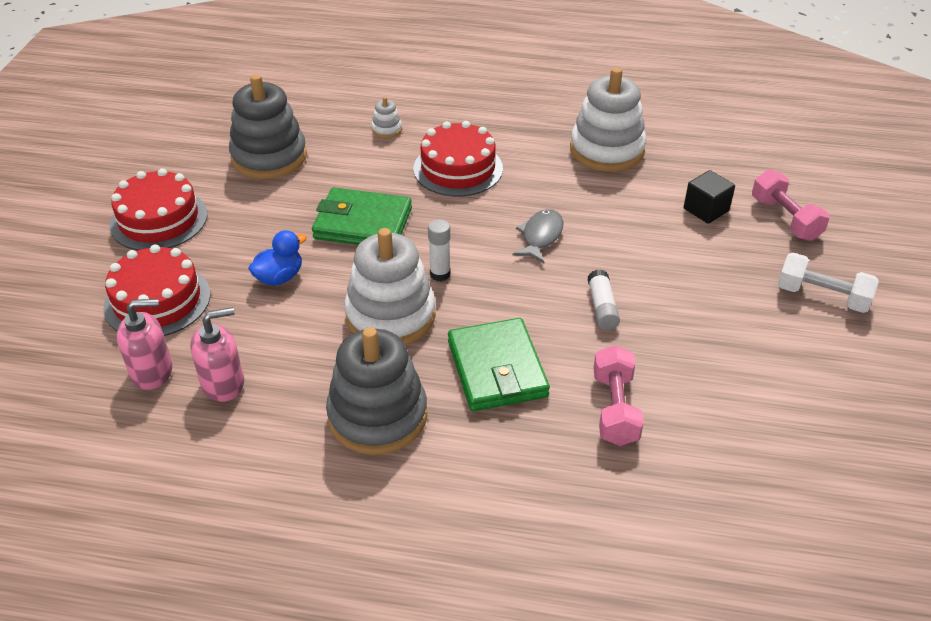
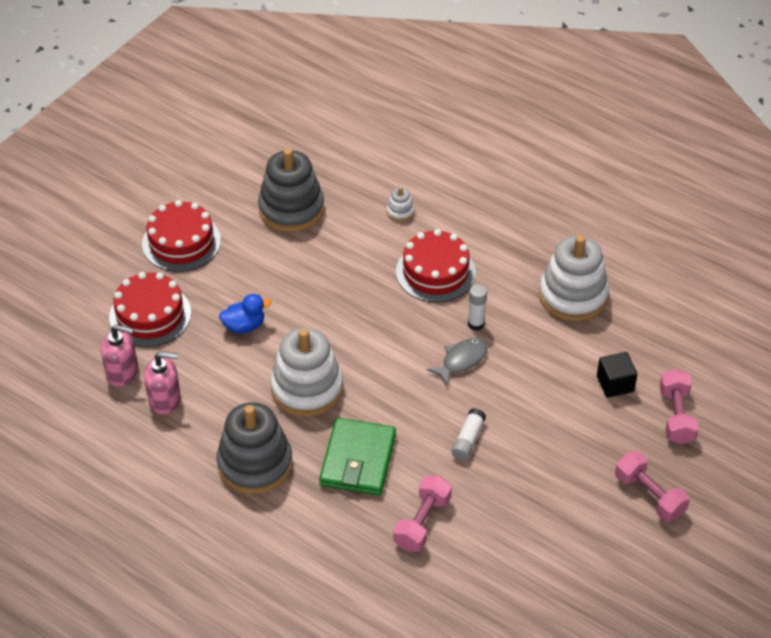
camera: 25 degrees right, 5 degrees up
(363, 223) = (330, 299): green wallet -> none
(440, 274) = (363, 366): white glue stick -> white glue stick (476, 324)
(822, 296) = (649, 495): white dumbbell -> pink dumbbell

